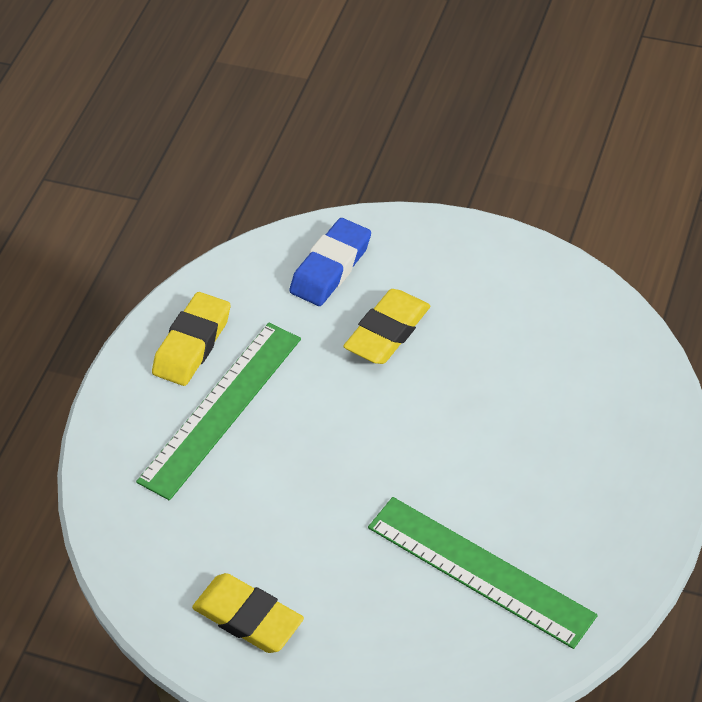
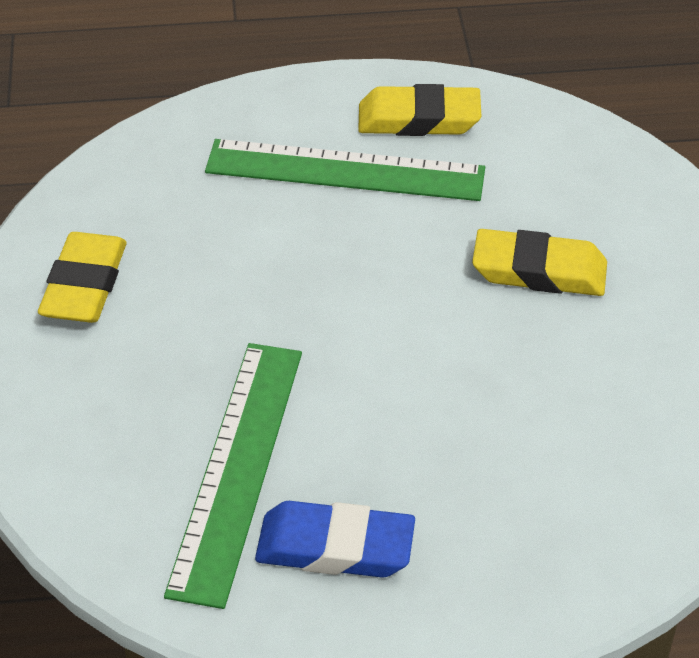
camera: 60 degrees right, 5 degrees down
(331, 267) = (600, 191): blue eraser -> blue eraser (335, 547)

